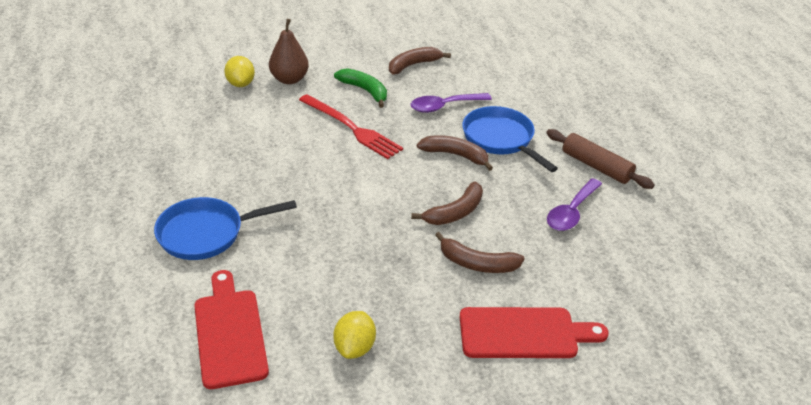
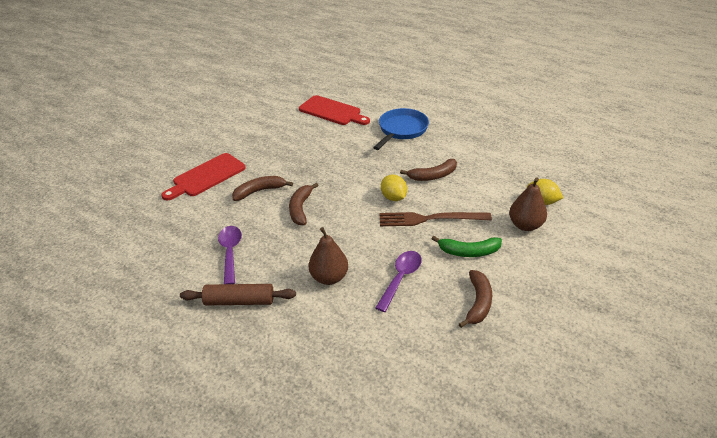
camera: 140 degrees right, 0 degrees up
(351, 128) = (430, 219): red fork -> brown fork
(354, 347) = (277, 133): yellow lemon -> yellow lemon (393, 197)
(455, 155) = (343, 244): brown banana -> brown banana (432, 176)
(500, 139) = (329, 277): blue pan -> brown pear

